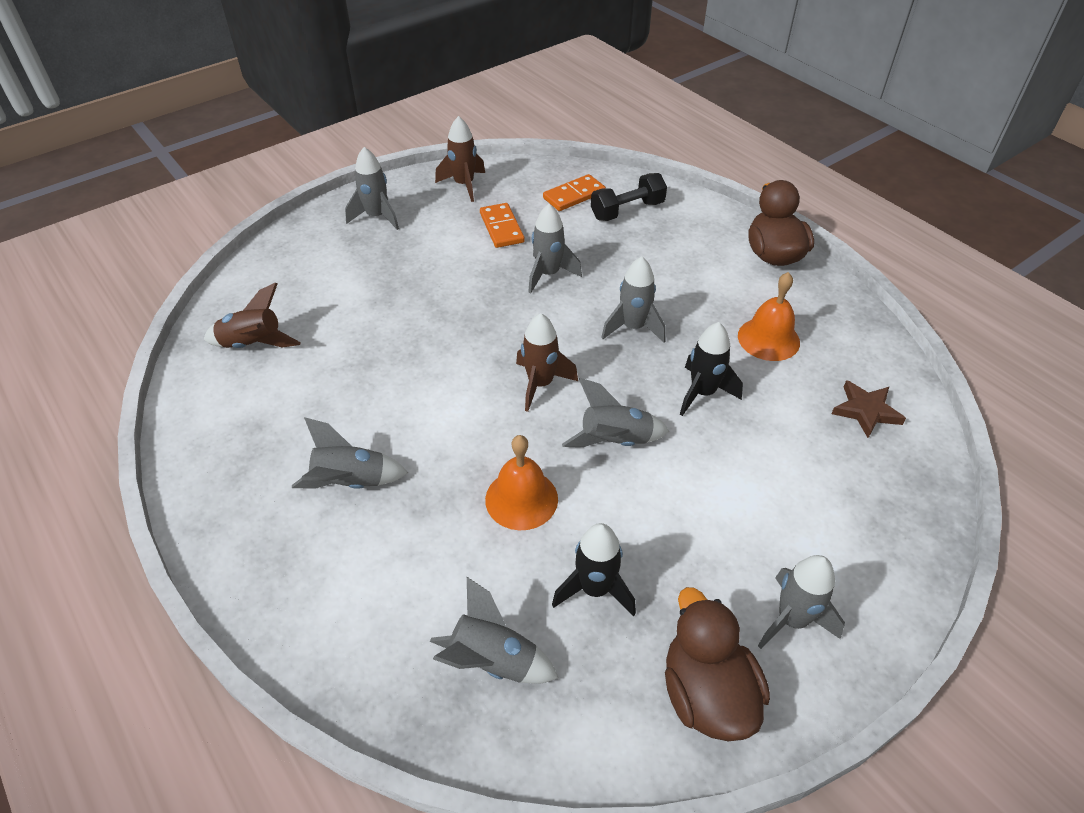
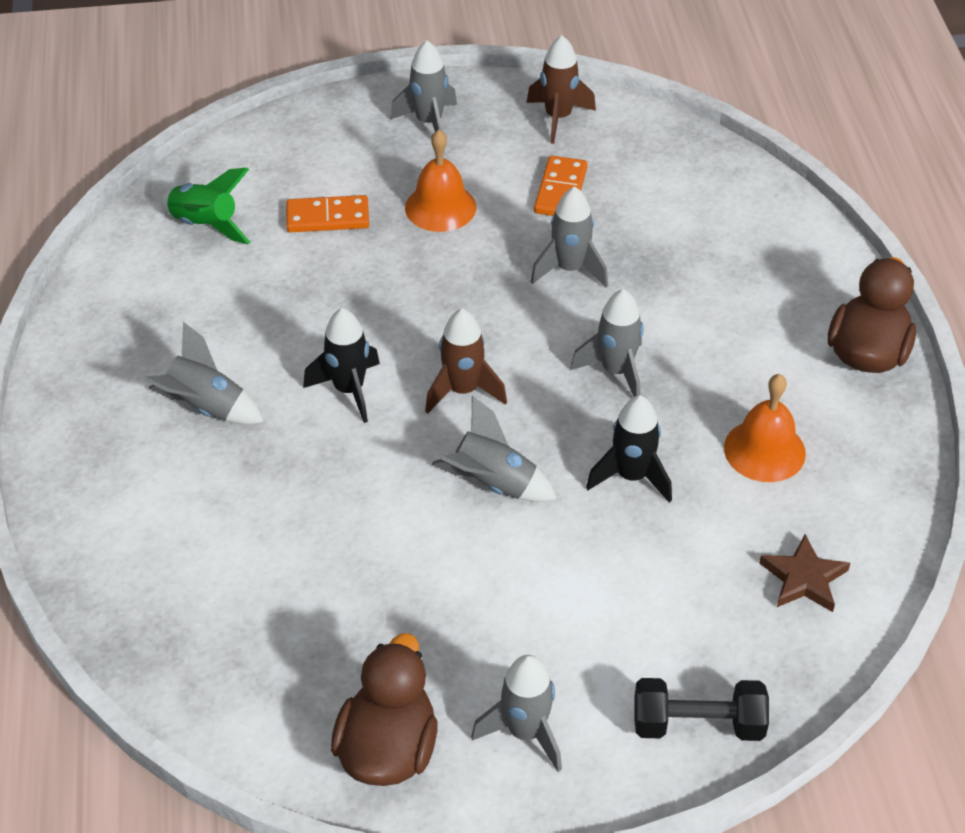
camera: 30 degrees right, 0 degrees up
(253, 344) = (206, 225): brown rocket -> green rocket
(492, 660) = (220, 626): grey rocket -> none
(521, 499) = (354, 497): orange bell -> orange bell (440, 207)
(574, 195) = (681, 180): orange domino -> orange domino (328, 217)
(595, 589) = (359, 612): black rocket -> black rocket (349, 390)
(627, 210) = (731, 225): black dumbbell -> black dumbbell (698, 724)

